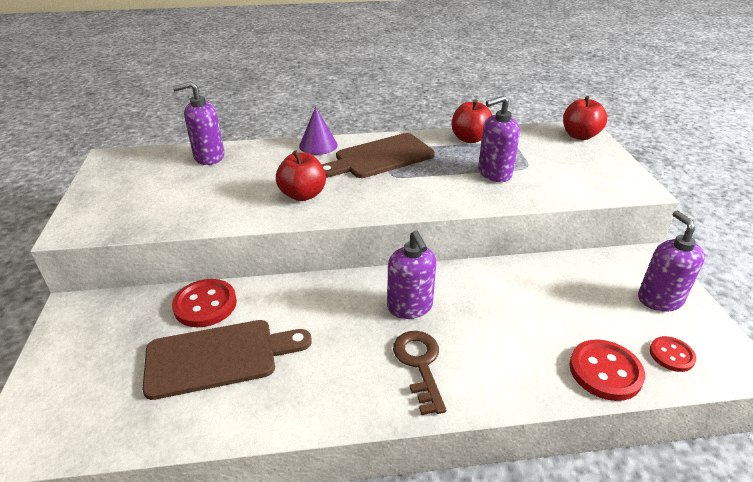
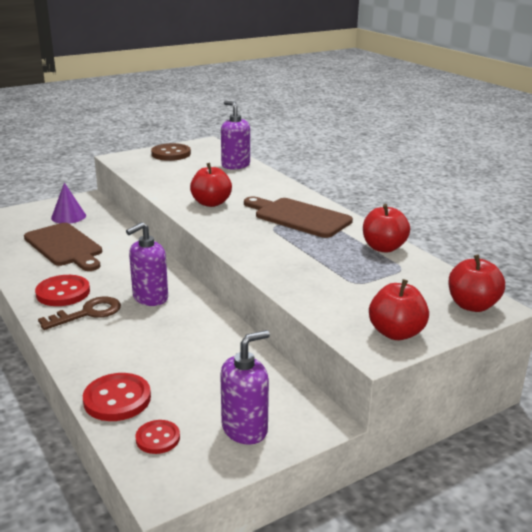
camera: 65 degrees right, 10 degrees down
(115, 188) = (171, 154): none -> brown button
(205, 305) = (110, 230): red button -> red button (63, 293)
(318, 145) = (293, 192): purple cone -> purple cone (68, 216)
(494, 173) = (323, 268): purple soap dispenser -> none
(614, 173) = (396, 333): none -> red apple

